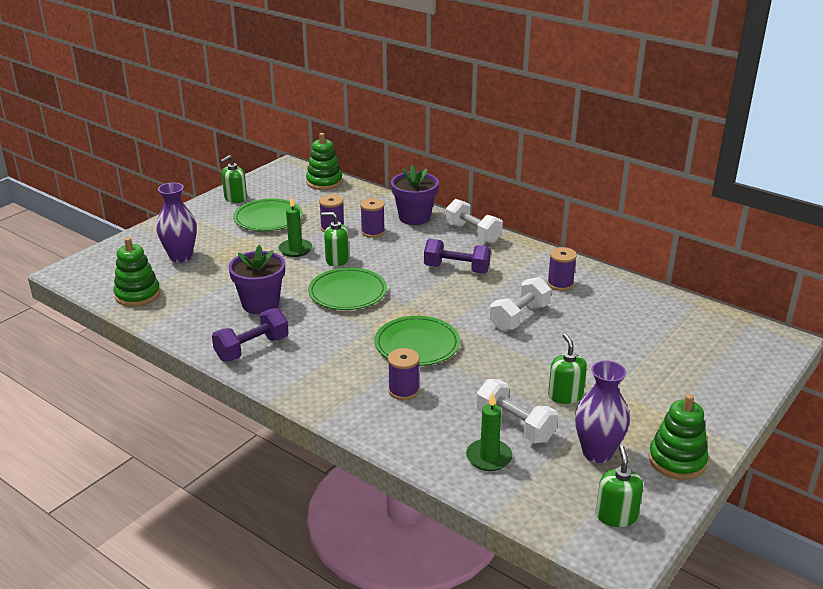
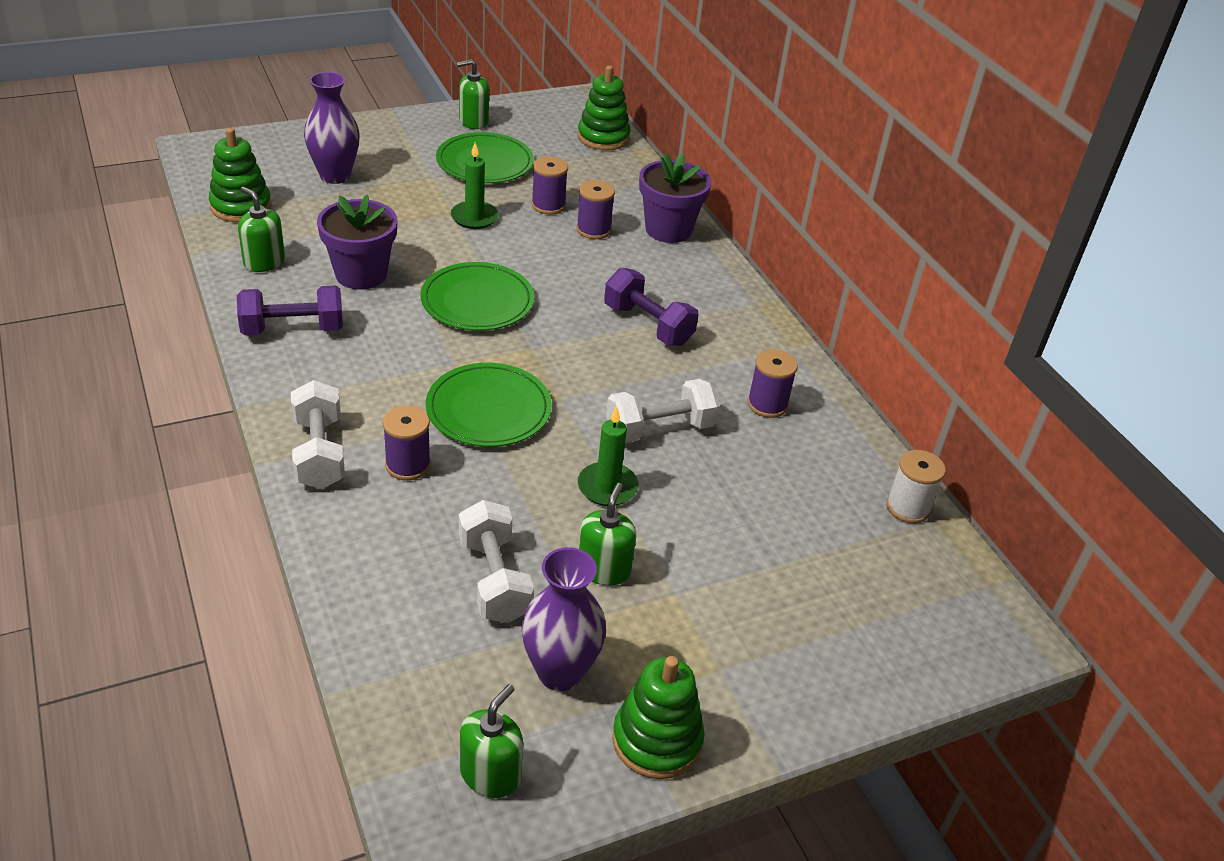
camera: 25 degrees right, 10 degrees up
(337, 260) = (510, 251): green soap dispenser -> green soap dispenser (264, 262)
(473, 233) = (722, 282): white dumbbell -> white dumbbell (319, 453)
(489, 457) = (416, 607): green candle -> green candle (607, 487)
(677, 304) = (907, 507): none -> white spool

